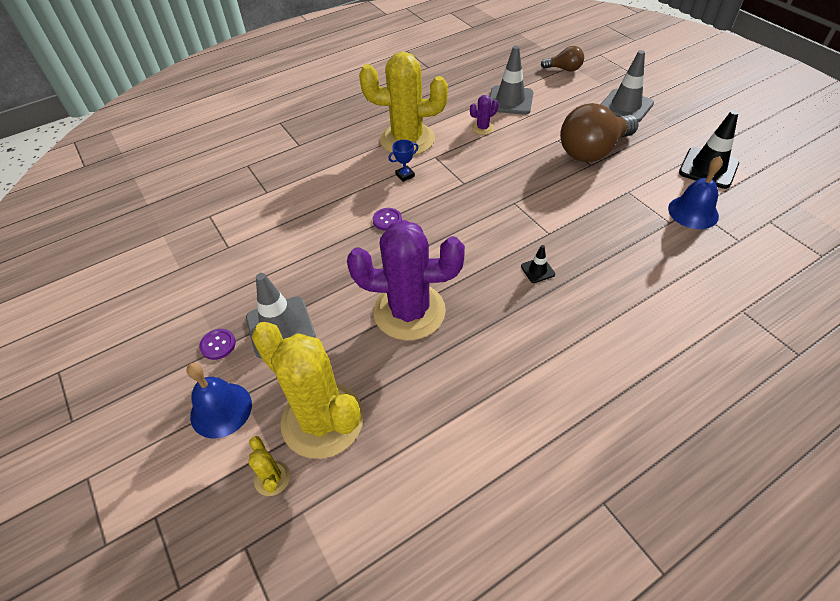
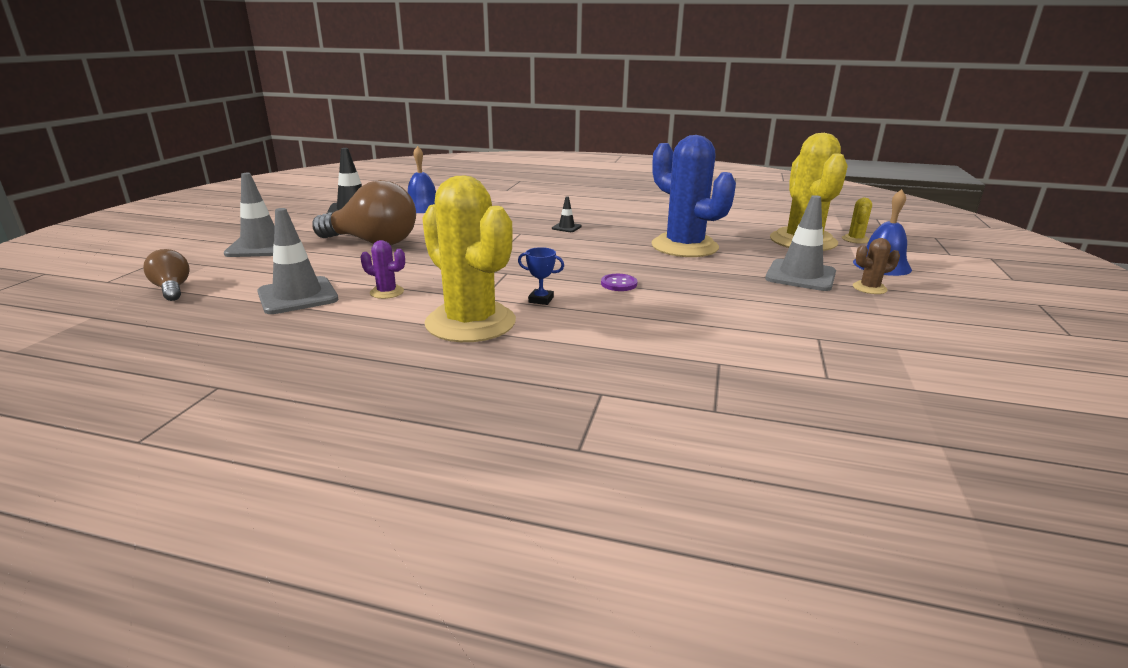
camera: 135 degrees left, 25 degrees down
(218, 345) = (869, 288): purple button -> brown cactus
(409, 311) = (684, 246): purple cactus -> blue cactus

